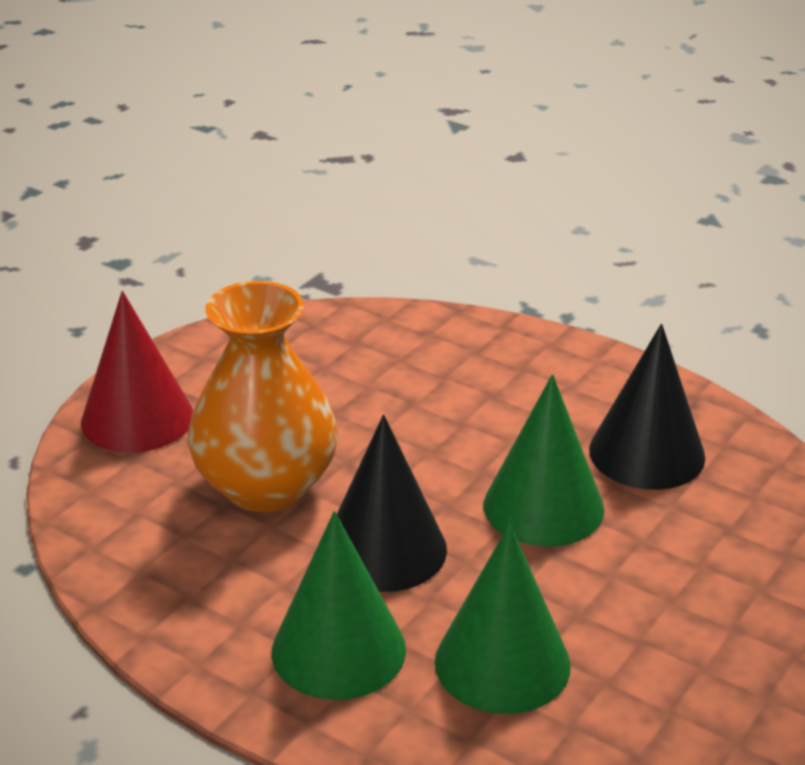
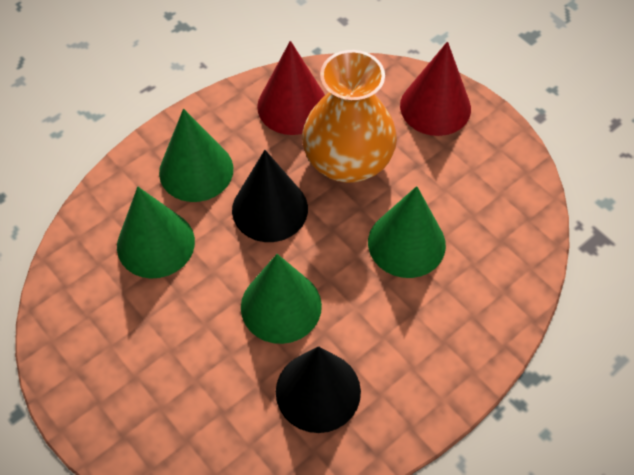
camera: 105 degrees right, 25 degrees up
(167, 564) = (292, 106): none -> red cone
(391, 413) = (406, 243): none -> green cone

